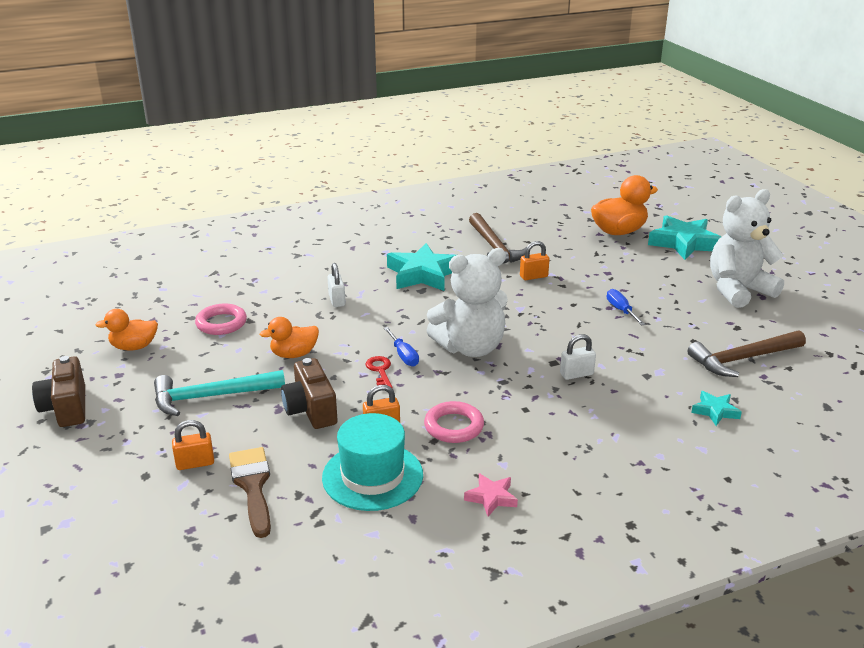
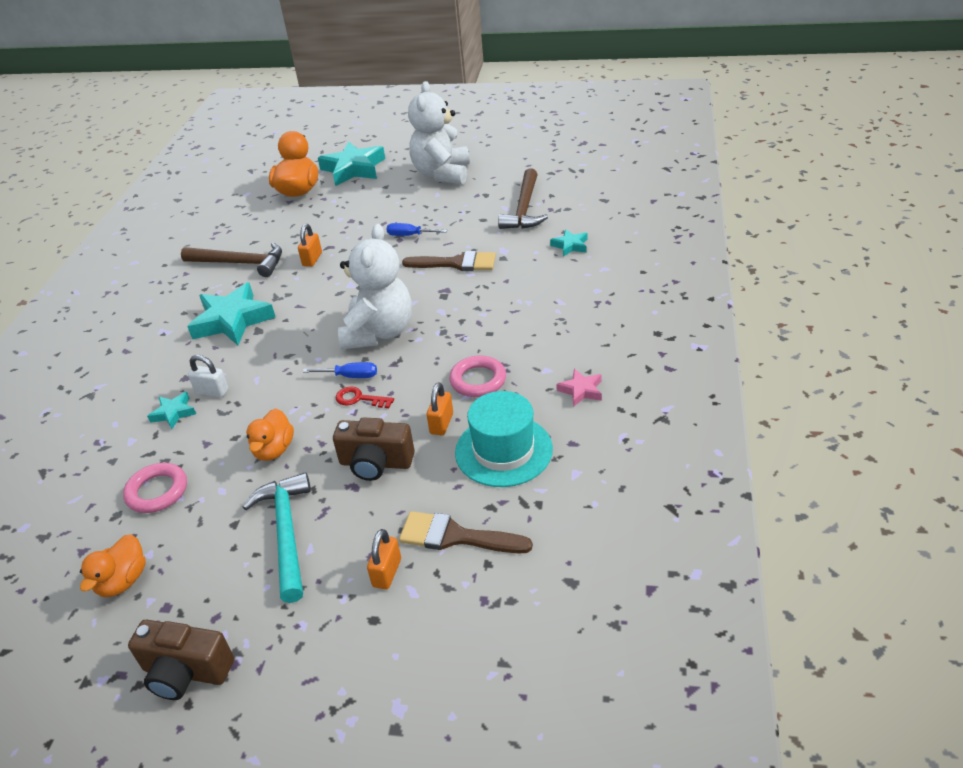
camera: 55 degrees left, 10 degrees up
(211, 397) = (286, 533): turquoise hammer -> turquoise hammer turned 150 degrees clockwise
(302, 295) = (174, 413): none -> turquoise star
(576, 374) = (470, 290): white padlock -> none
(608, 351) = (456, 263): none -> brown brush

